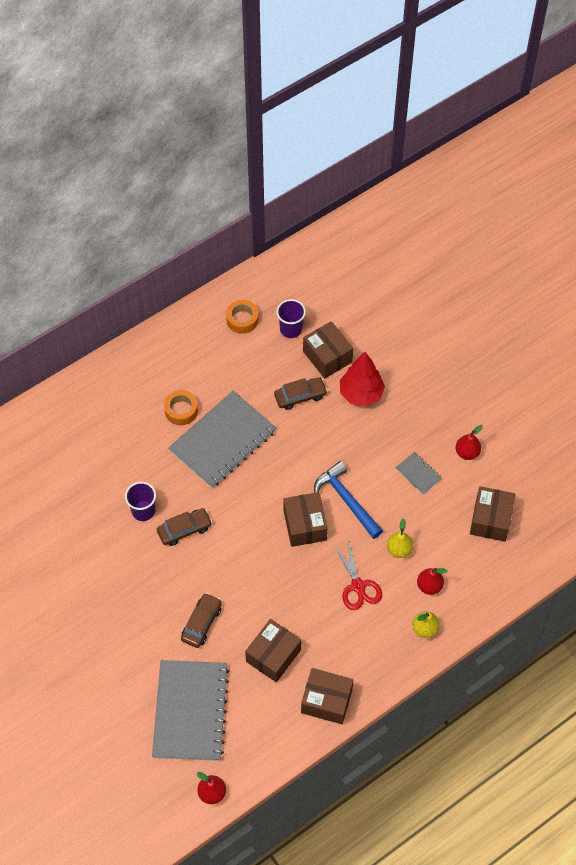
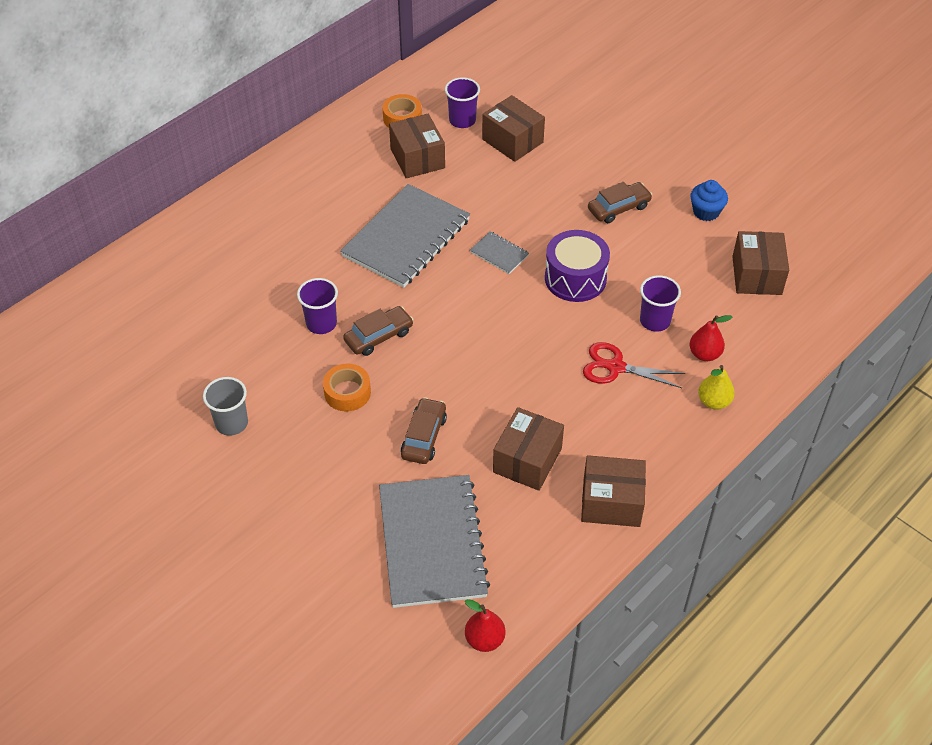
camera: 10 degrees left, 10 degrees down
(63, 588) = (231, 423): none -> grey cup
(181, 410) = (348, 214): orange tape -> orange tape (347, 392)
(300, 396) = (490, 182): brown car -> brown car (619, 208)
(305, 525) = (530, 311): brown box -> brown box (417, 158)
(347, 500) = (575, 278): blue hammer -> purple drum
(358, 586) = (615, 367): red scissors -> red scissors turned 135 degrees clockwise
(361, 394) = (562, 171): red tree -> none
(399, 549) = (655, 321): yellow pear -> purple cup
(418, 474) = (654, 240): grey notebook -> grey notebook (499, 254)
(467, 452) = (706, 212): red pear -> blue cupcake

